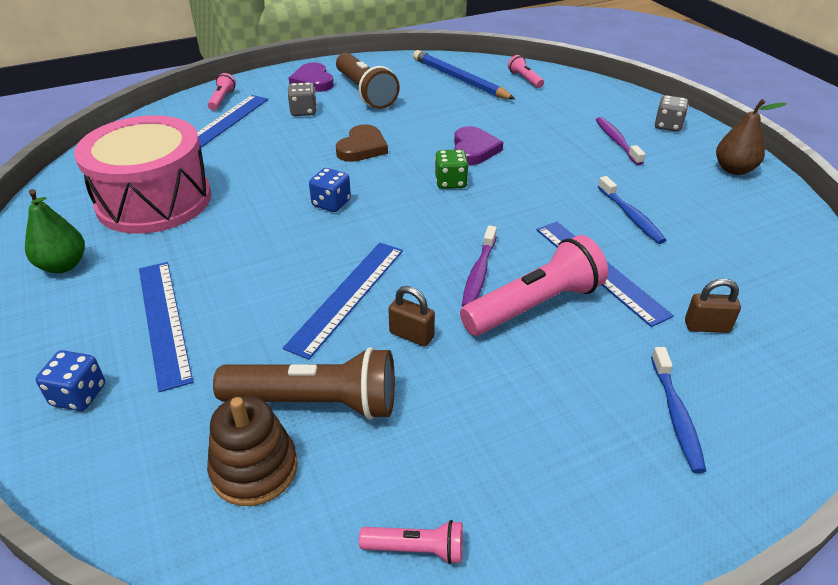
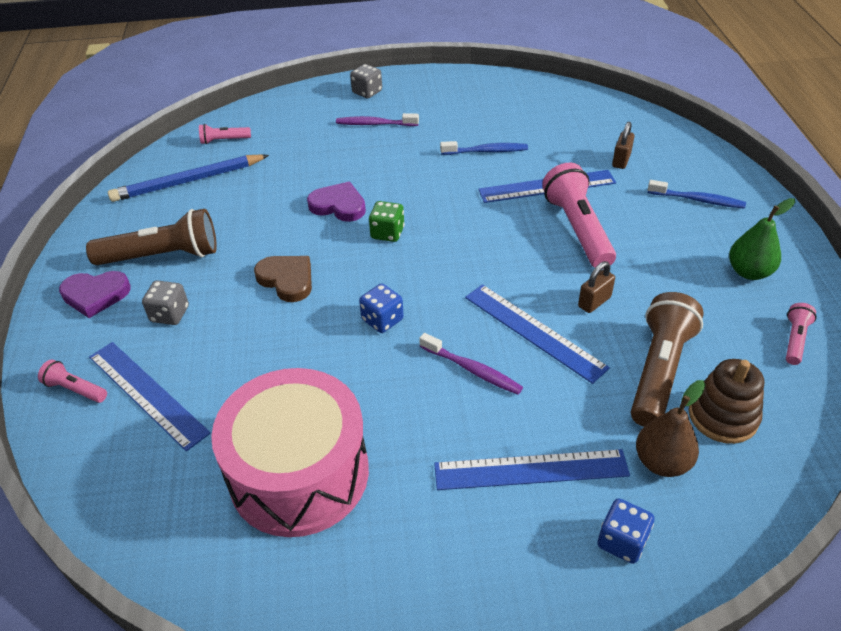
camera: 70 degrees left, 5 degrees up
(63, 265) = (400, 568): green pear -> green pear (749, 272)
(479, 273) = (529, 248): purple toothbrush -> purple toothbrush (472, 370)
(734, 169) = (448, 86): brown pear -> brown pear (662, 462)

